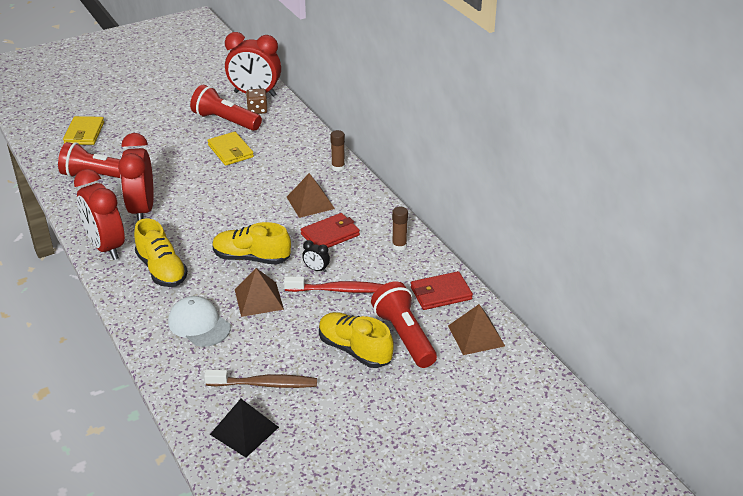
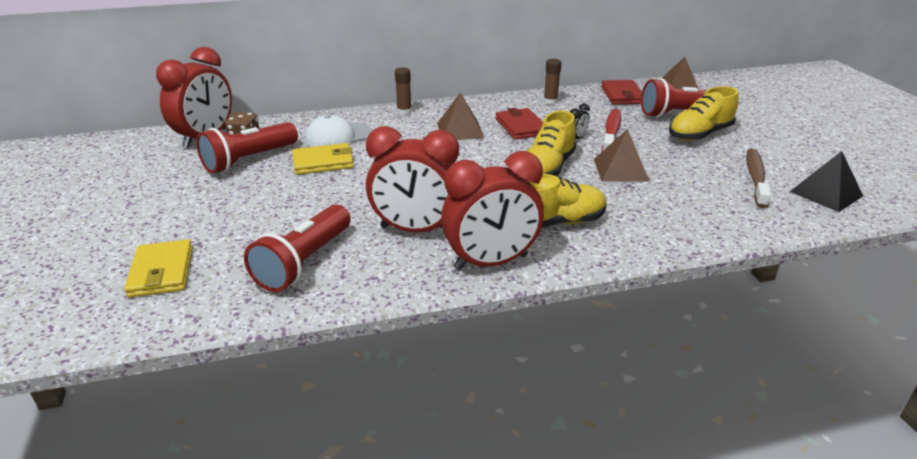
camera: 75 degrees left, 5 degrees down
(84, 133) = (161, 272): yellow wallet -> yellow wallet turned 60 degrees clockwise
(199, 324) = (662, 206): white cap -> white cap (338, 136)

